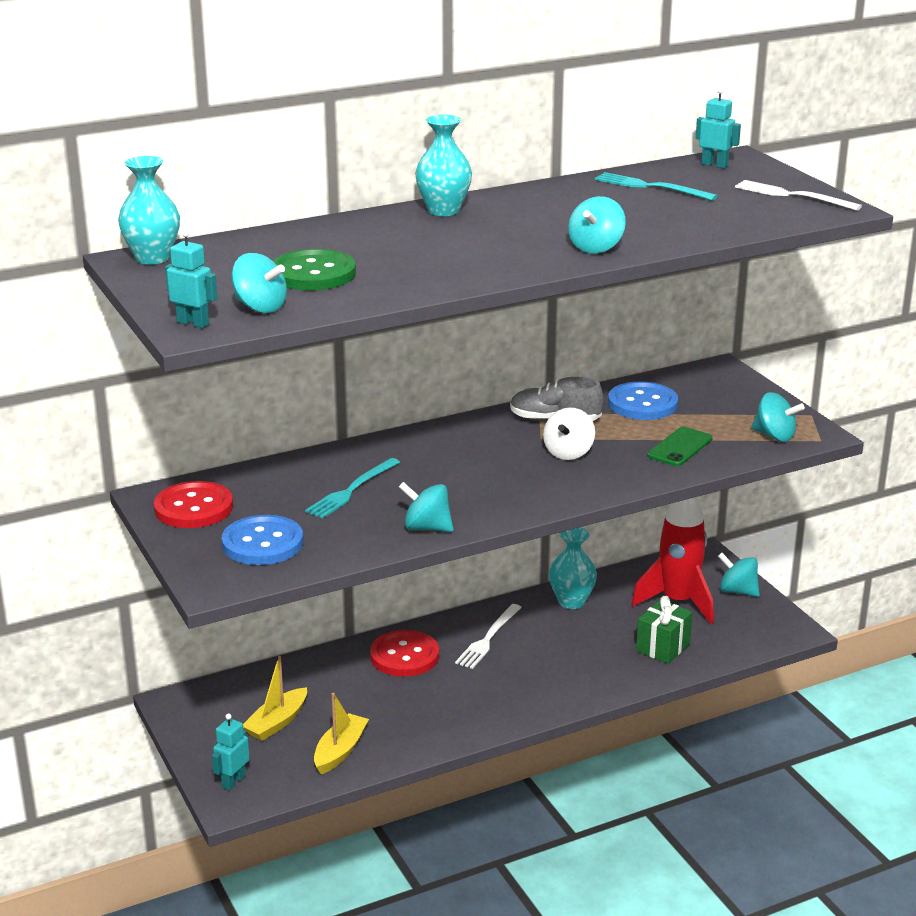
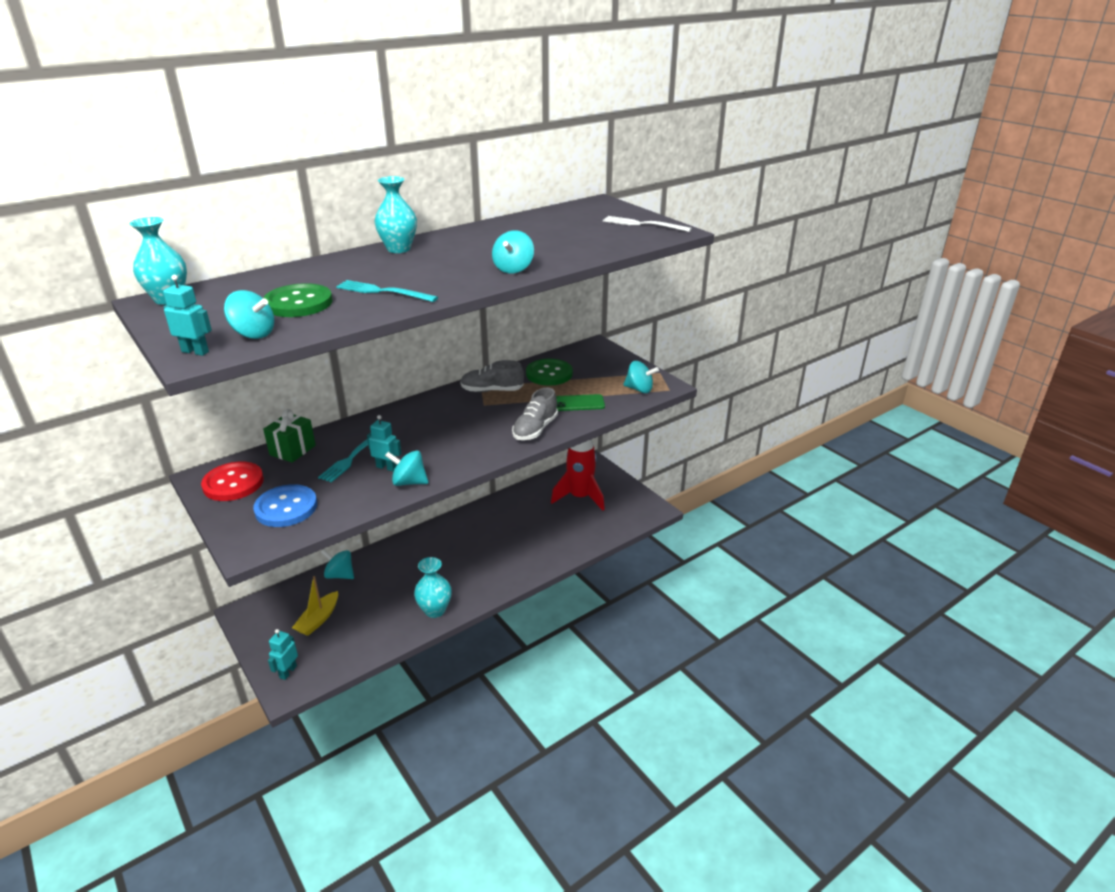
camera: 10 degrees left, 5 degrees up
(340, 751) = (364, 637): yellow boat -> none
(404, 656) = (405, 557): red button -> none
(488, 638) = (460, 537): white fork -> none
(568, 453) = (504, 414): white spinning top -> none
(571, 601) = (512, 504): turquoise vase -> turquoise vase (435, 610)
(611, 477) = (535, 429): none -> grey shoe
(642, 404) = (549, 374): blue button -> green button
(651, 187) = (545, 224): turquoise fork -> turquoise fork (383, 292)
(663, 647) = (575, 531): green gift -> green gift (292, 450)
(680, 447) = (578, 403): green phone -> green phone turned 60 degrees clockwise
(714, 165) = (585, 207): turquoise robot -> turquoise robot (386, 467)
(737, 591) = (616, 486): turquoise spinning top -> turquoise spinning top (340, 575)

